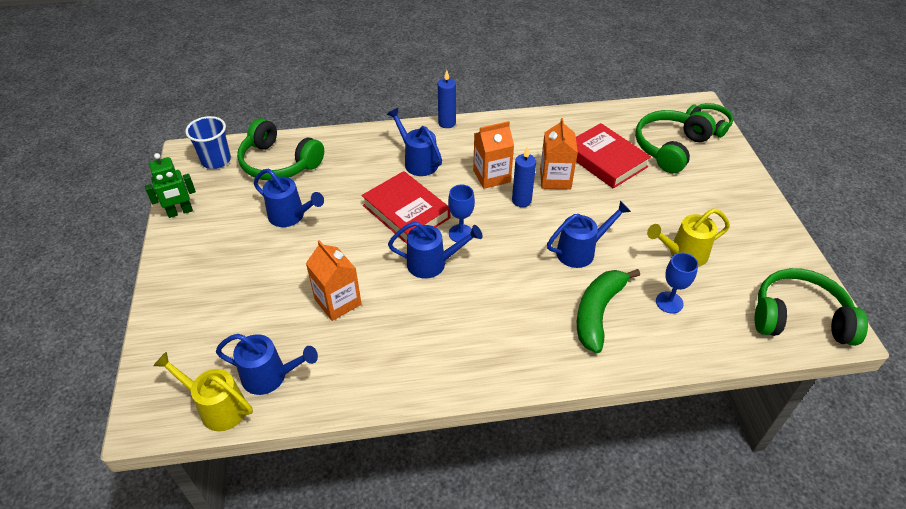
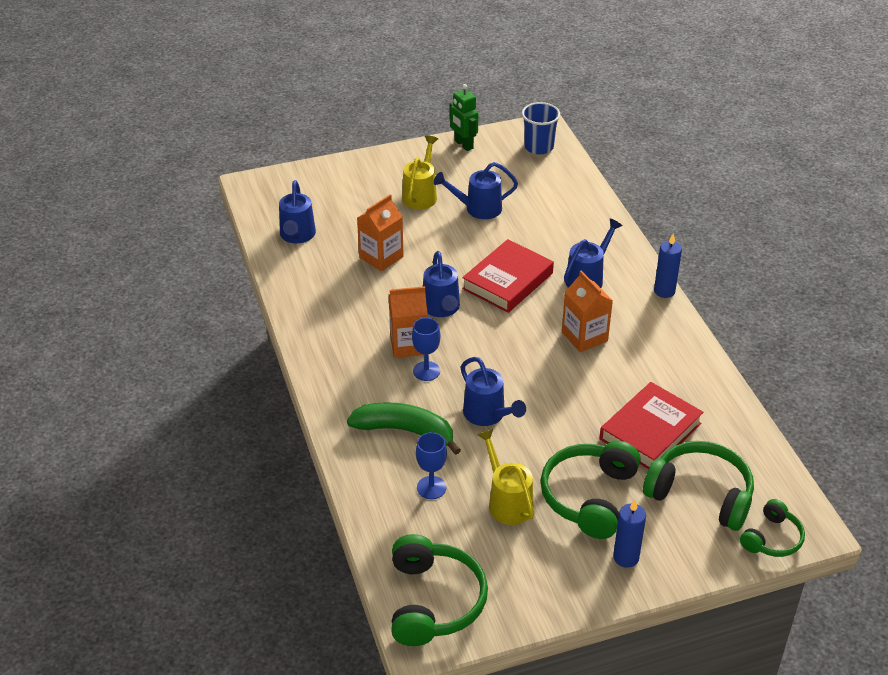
camera: 80 degrees right, 5 degrees down
(217, 407) = (266, 216): yellow watering can -> yellow watering can (421, 194)
(279, 163) = (549, 185): green headphones -> green headphones (589, 496)
(291, 216) = (477, 209): blue watering can -> blue watering can turned 60 degrees clockwise
(461, 233) = (488, 323): blue goblet -> blue goblet (426, 371)
(521, 200) = (552, 363): blue candle -> blue candle (626, 557)
(555, 179) = (598, 388): orange carton -> orange carton (408, 344)

